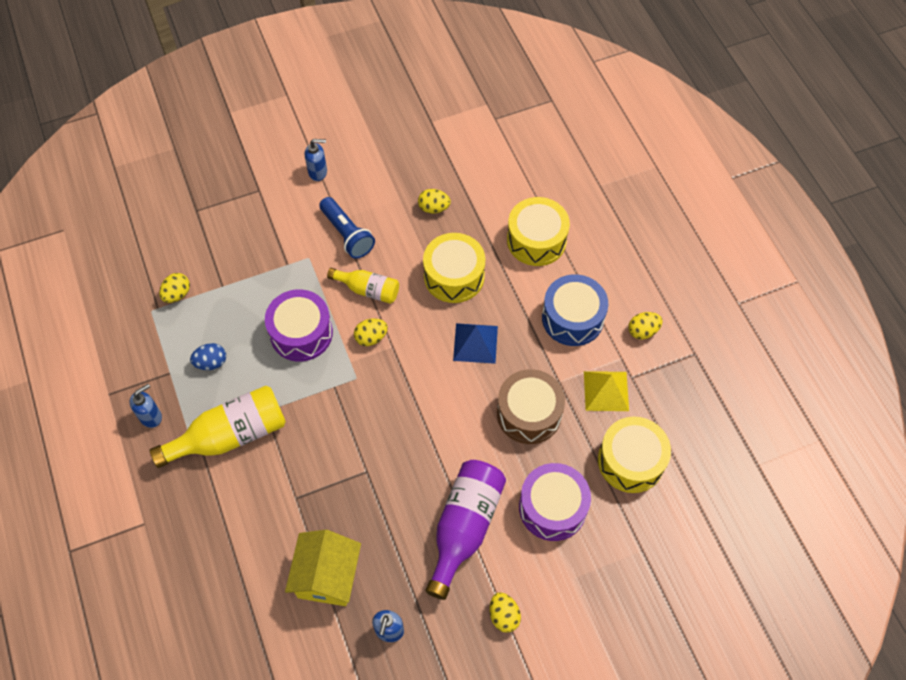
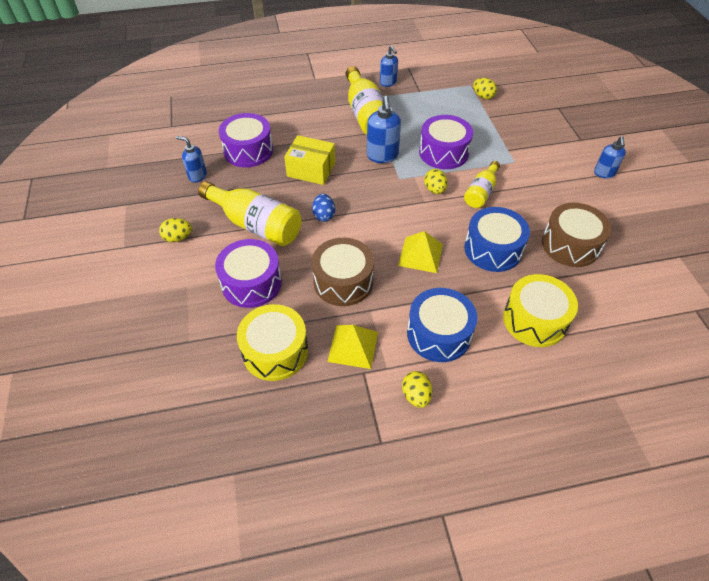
camera: 100 degrees right, 10 degrees down
(211, 362) = (424, 109): blue egg -> blue egg (324, 215)
(317, 402) = (382, 156): none -> blue soap dispenser
(327, 576) = (248, 151): yellow house -> purple drum
(347, 234) = (538, 185): blue flashlight -> none
(355, 484) = (311, 170): none -> yellow box
(434, 208) = (570, 245): yellow egg -> brown drum
(454, 276) = (493, 249): yellow drum -> blue drum
(464, 527) = (256, 225): purple bottle -> yellow bottle
(475, 343) = (420, 254): blue pyramid -> yellow pyramid

